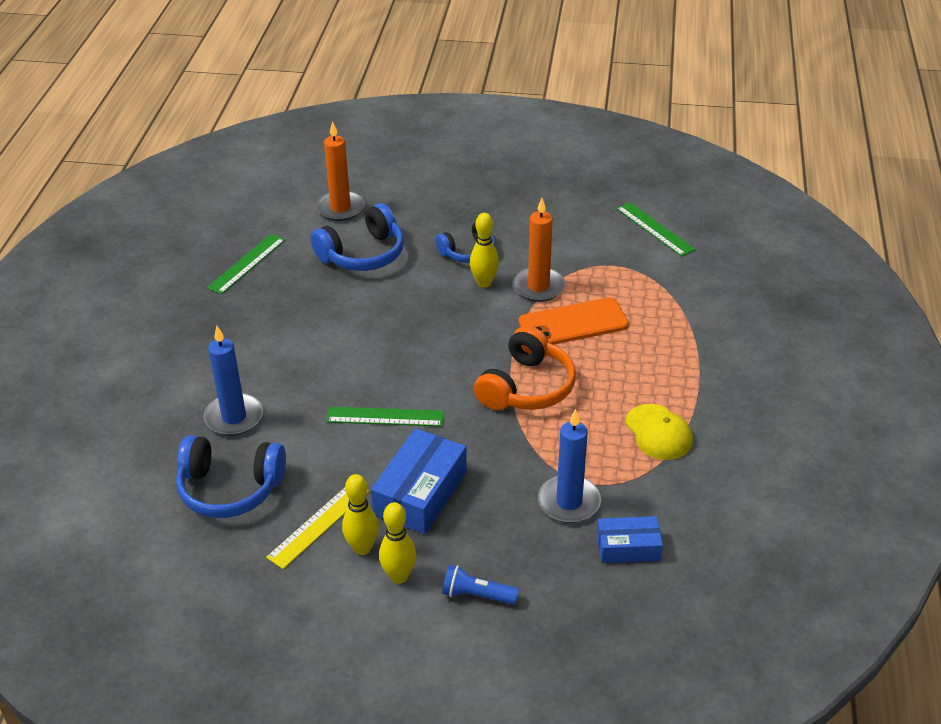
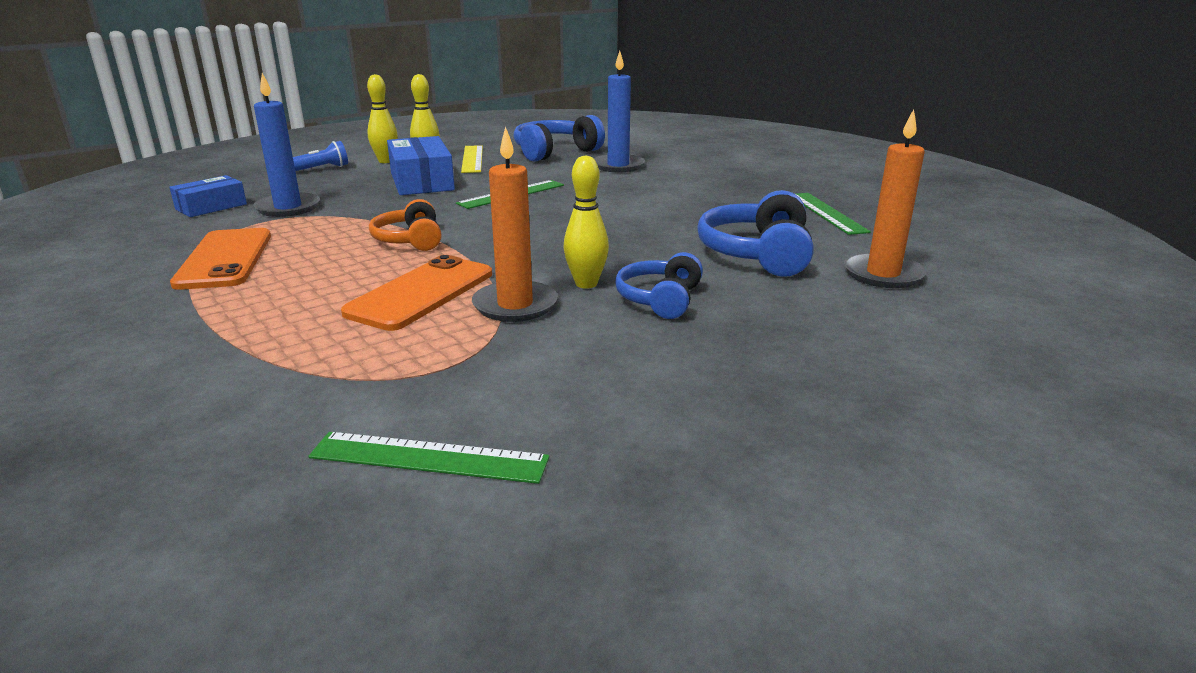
camera: 135 degrees right, 15 degrees down
(526, 387) = (410, 240): orange headphones -> orange headphones, size x0.65
(658, 432) = (225, 259): yellow cap -> orange phone

